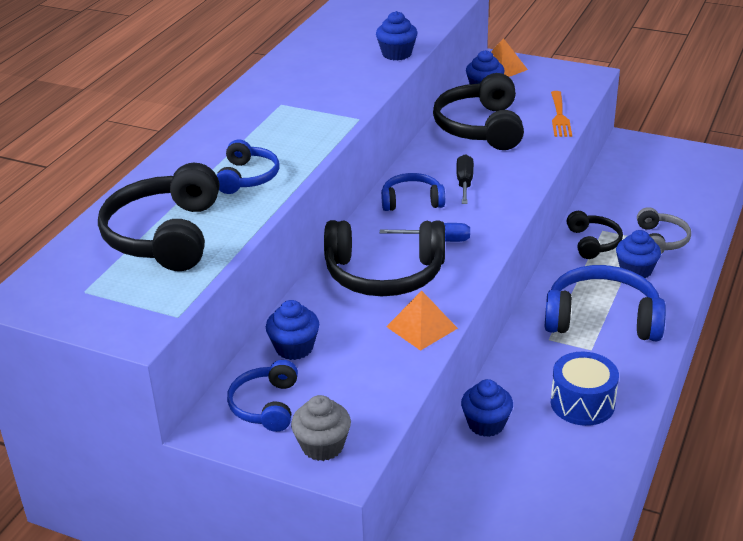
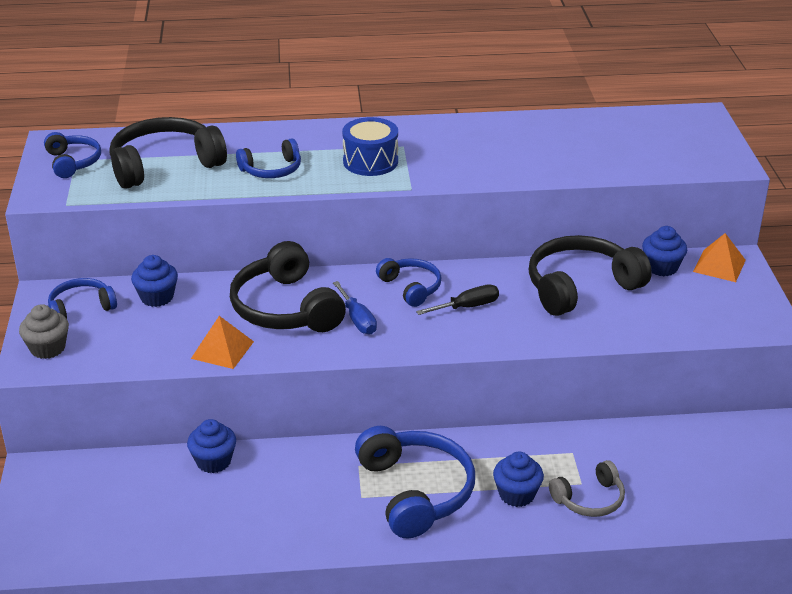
camera: 60 degrees right, 0 degrees up
(87, 294) = (73, 162): none -> blue headphones
(396, 54) = (555, 171): blue cupcake -> none
(559, 117) = (653, 329): orange fork -> none
(582, 403) = (277, 512): blue drum -> blue drum (370, 161)
(593, 242) = (543, 452): black headphones -> none

